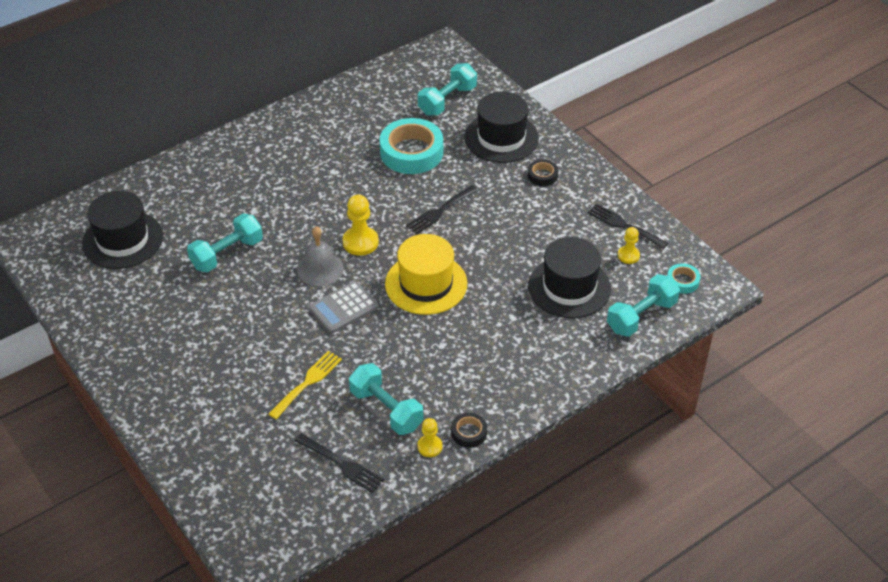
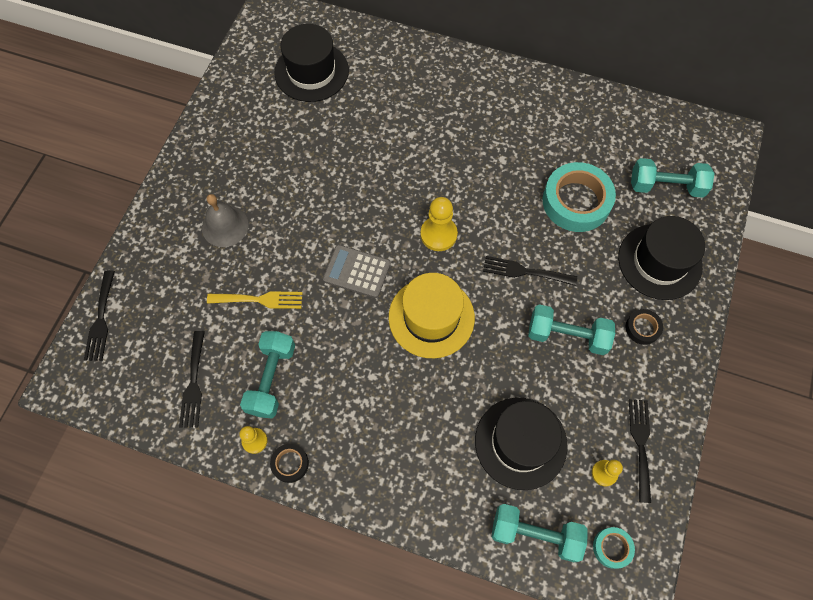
camera: 55 degrees right, 20 degrees up
(217, 505) = (101, 320): none -> black fork
(227, 254) = (351, 149): turquoise dumbbell -> turquoise dumbbell (567, 335)
(320, 269) = (386, 225): grey bell -> grey bell (225, 226)

